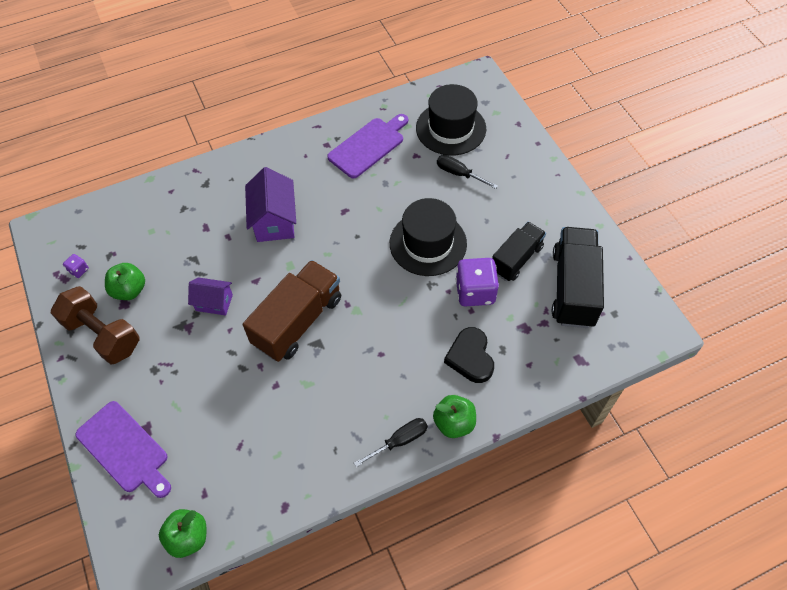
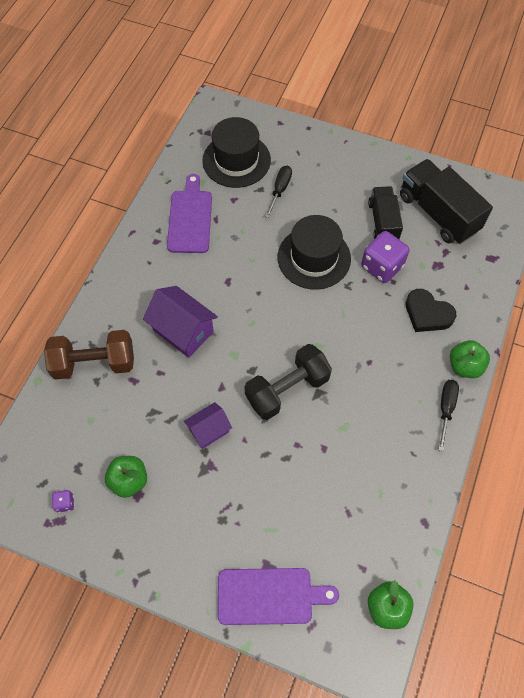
camera: 45 degrees left, 5 degrees up
(103, 335) = (149, 532): brown dumbbell -> brown dumbbell (94, 363)
(298, 321) = (287, 389): brown truck -> black dumbbell
(459, 174) = (280, 190): black screwdriver -> black screwdriver turned 120 degrees clockwise

